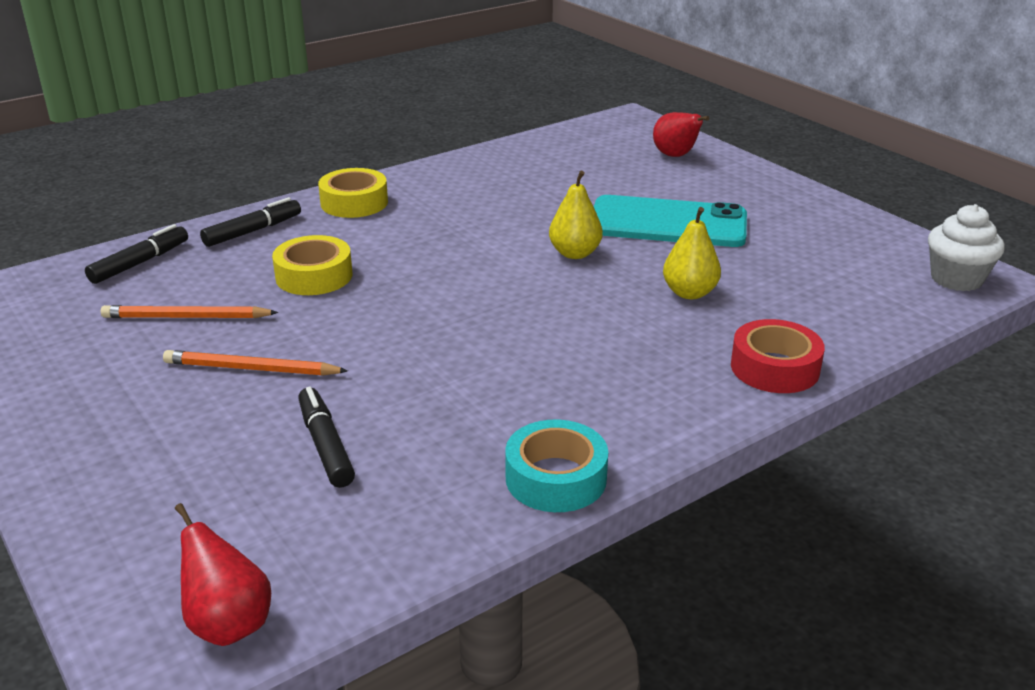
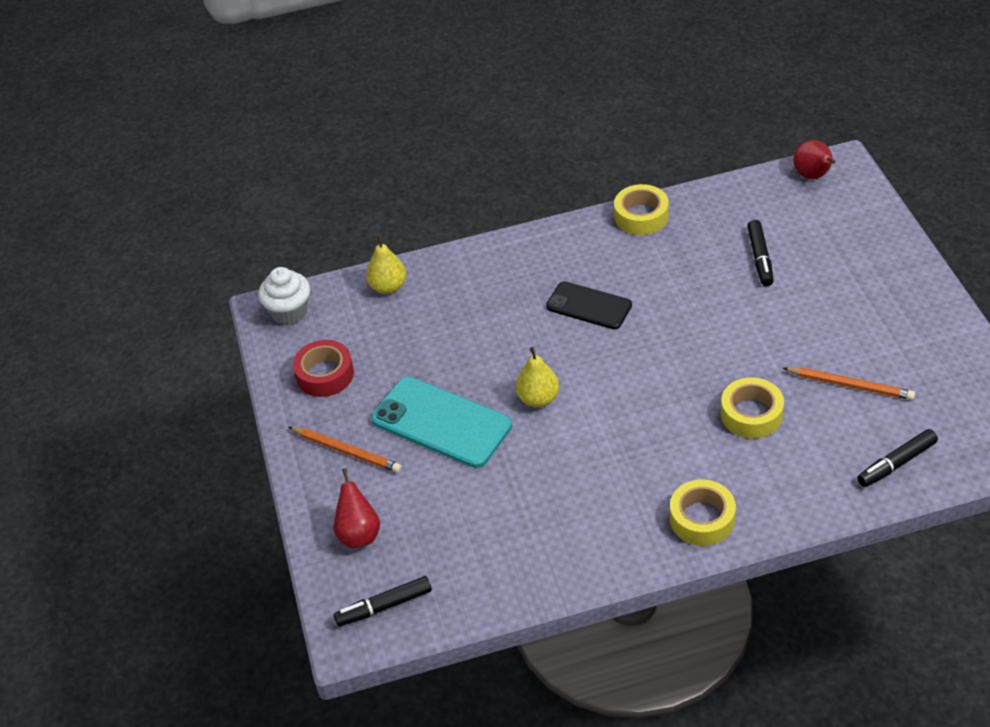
camera: 155 degrees left, 15 degrees up
(252, 369) = (802, 325): orange pencil -> orange pencil (346, 451)
(253, 231) = (800, 491): black marker -> black marker (384, 606)
(556, 478) = (641, 216): turquoise tape -> yellow tape
(569, 343) = (589, 306): none -> black phone
(689, 293) = (481, 336): yellow pear -> yellow pear (388, 287)
(774, 368) = (475, 262): red tape -> red tape (325, 374)

